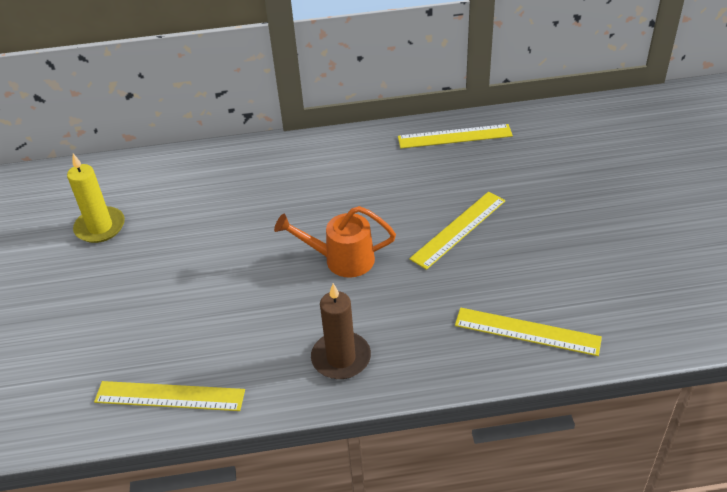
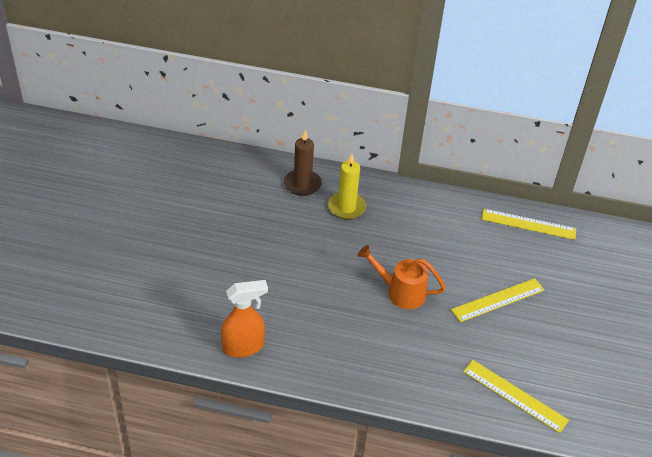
camera: 15 degrees right, 0 degrees up
(100, 227) = (237, 206): yellow candle -> yellow candle (346, 207)
(170, 396) = (243, 347): yellow ruler -> orange spray bottle
(341, 358) = (371, 364): brown candle -> brown candle (302, 184)

